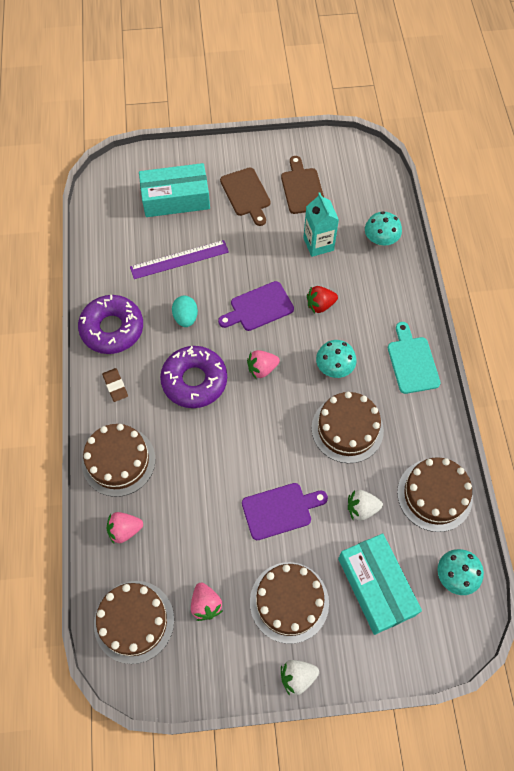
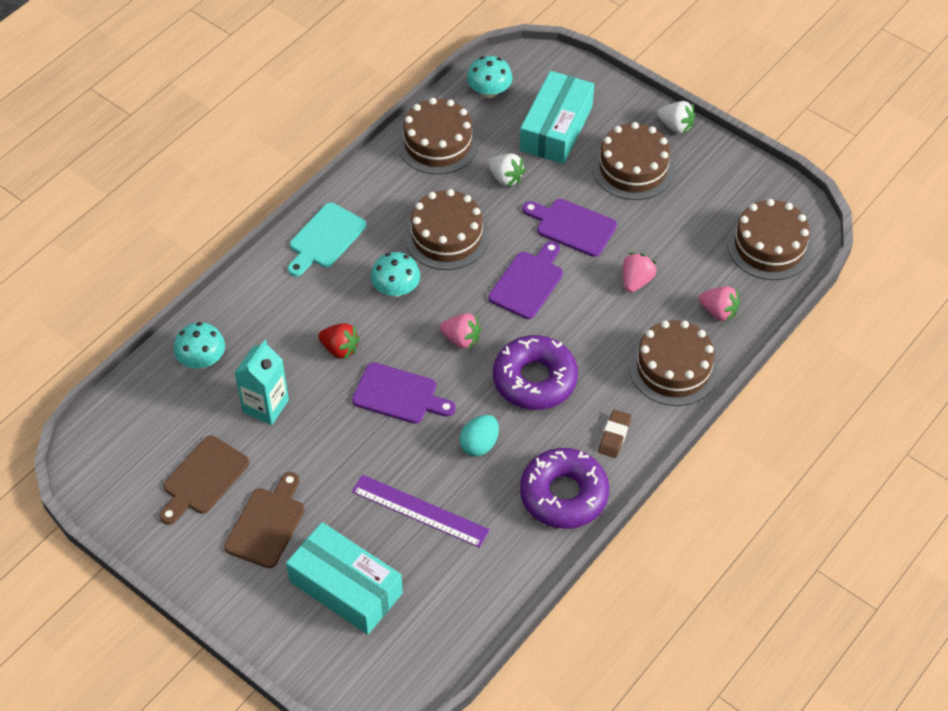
camera: 135 degrees left, 10 degrees down
(206, 604) = (700, 214): pink strawberry -> pink strawberry (636, 281)
(264, 441) = (528, 282): none -> purple cutting board

